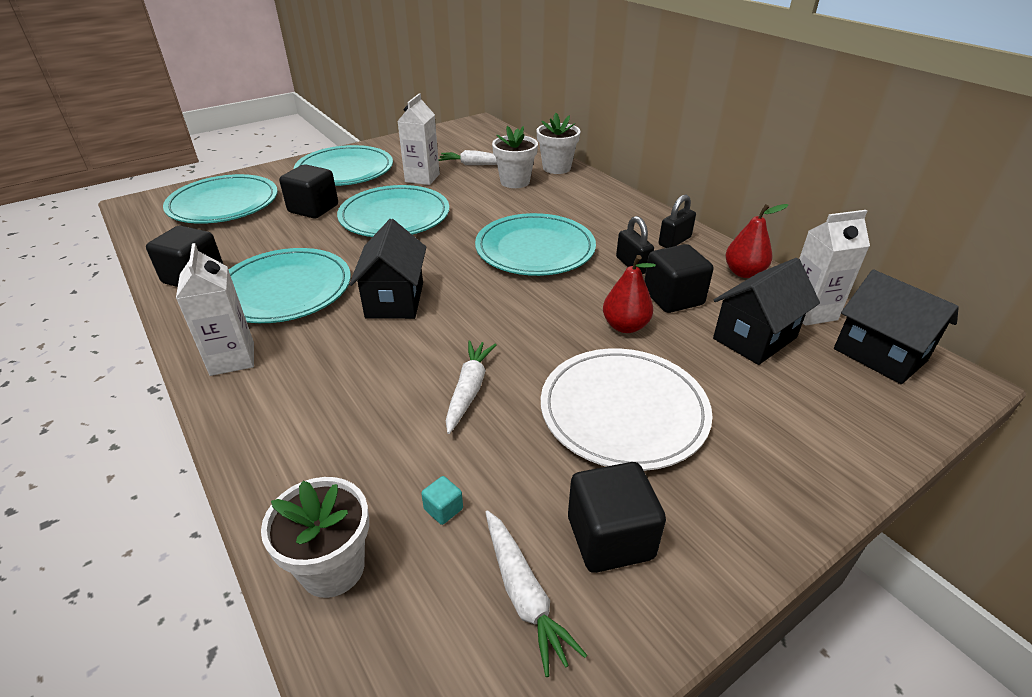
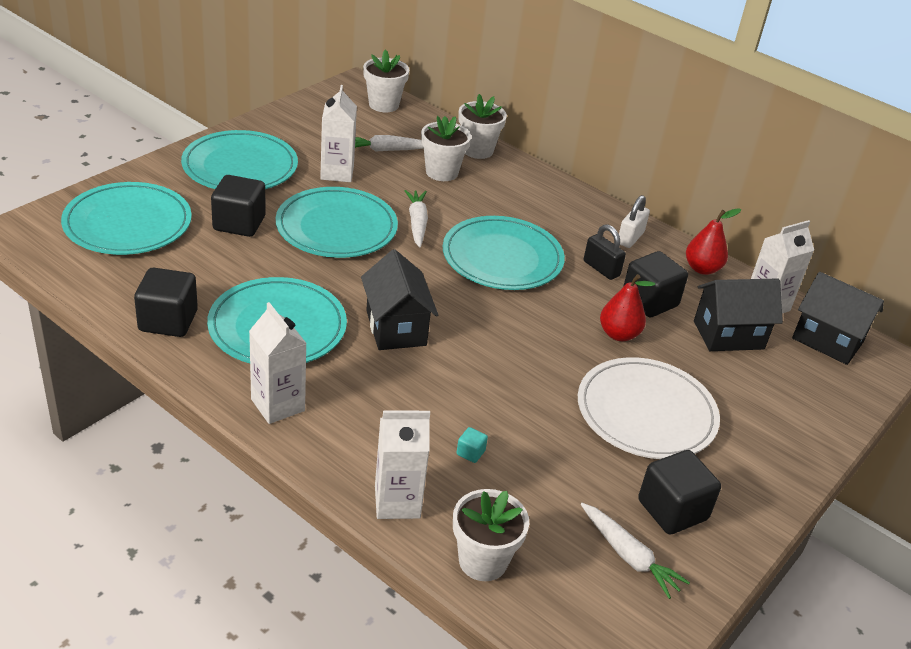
camera: 20 degrees left, 0 degrees up
(280, 476) = (397, 502): none -> white carton
(443, 509) = (542, 508): turquoise cube -> turquoise cube (470, 453)
(469, 390) = (512, 409): white carrot -> white carrot (417, 223)
(492, 135) = (383, 105): none -> white flower pot
(674, 241) = (630, 238): black padlock -> white padlock
(754, 338) = (728, 335): black house -> black house turned 45 degrees clockwise

